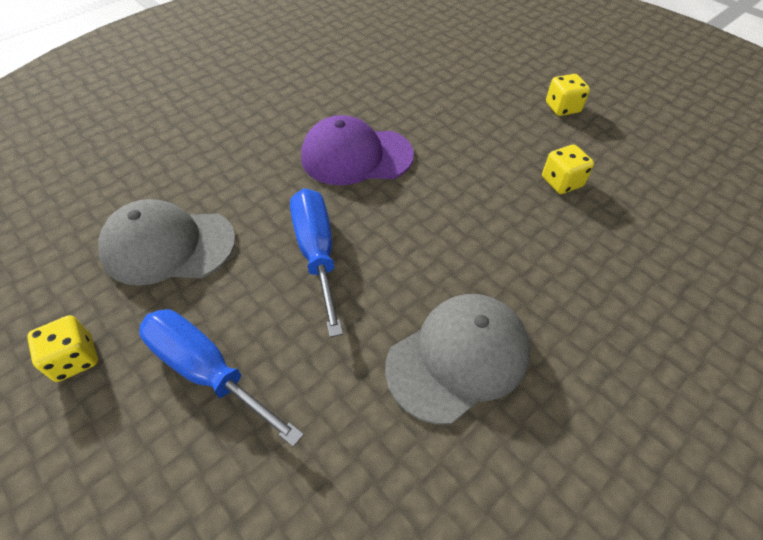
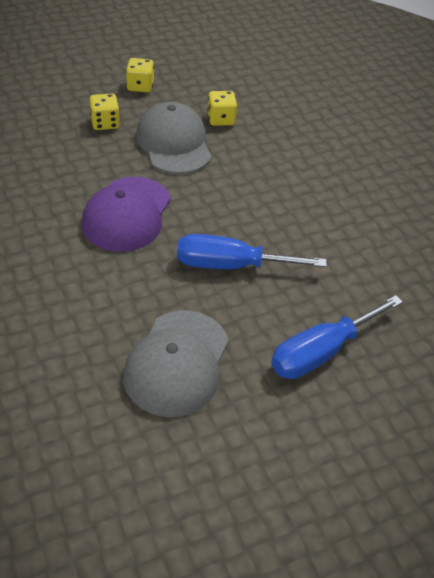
camera: 75 degrees left, 5 degrees down
(75, 359) = (282, 440): yellow dice -> yellow dice (105, 123)
(458, 358) = (350, 220): grey cap -> grey cap (174, 143)

